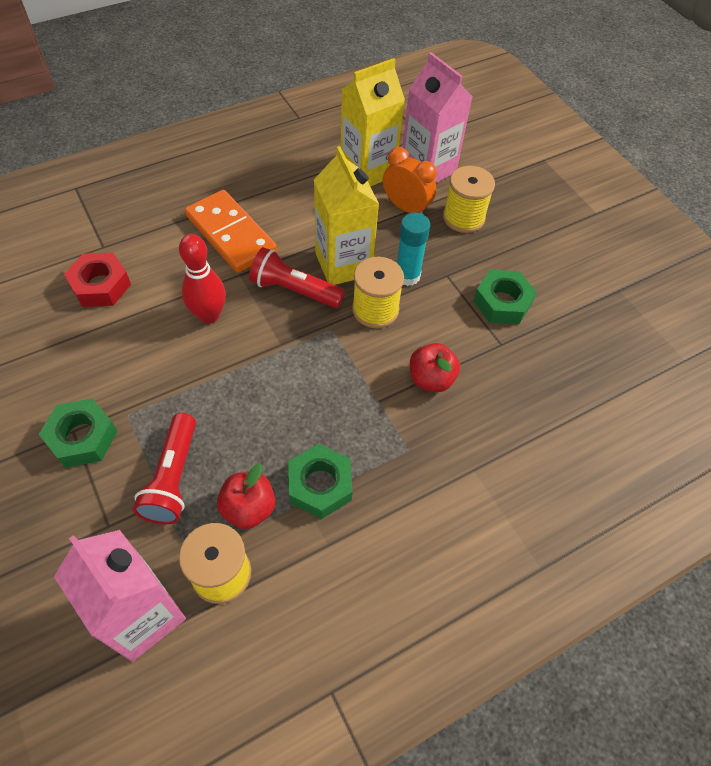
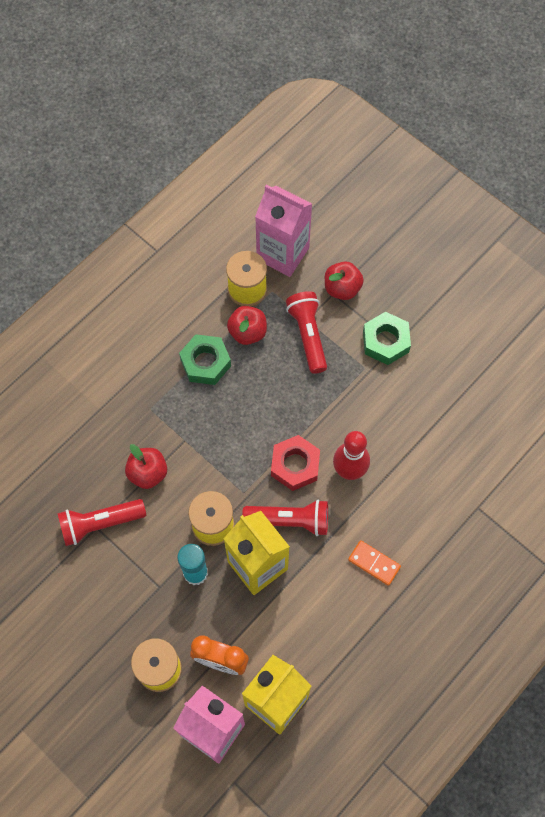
camera: 165 degrees right, 10 degrees up
(91, 529) = (342, 288): none -> red apple
(100, 285) = (453, 467): red nut -> red nut (295, 465)
(231, 234) = (374, 563): orange domino -> orange domino, size x0.51
(496, 345) = (100, 524): none -> red flashlight
(502, 302) = (102, 573): green nut -> none

